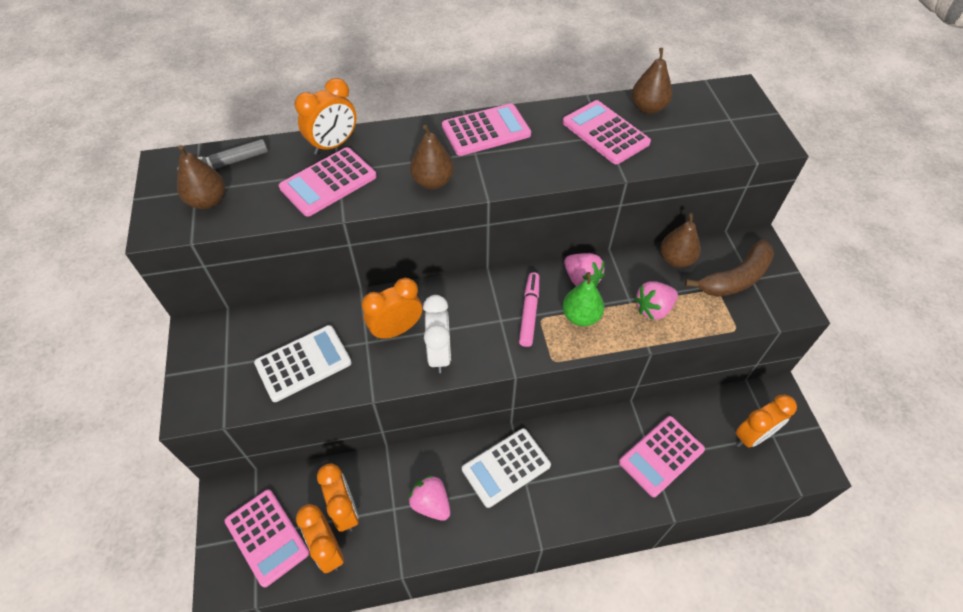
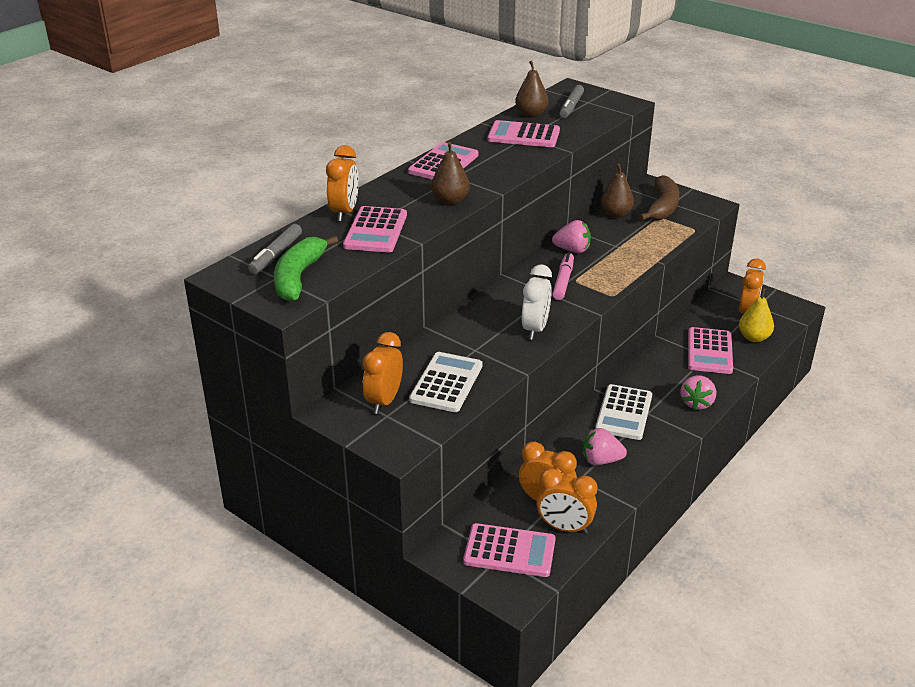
camera: 40 degrees left, 20 degrees down
(208, 201) = (299, 277): brown pear -> green banana
(396, 329) = (486, 333): orange clock -> orange clock (384, 401)
(439, 353) = (535, 329): white clock -> white clock turned 60 degrees clockwise
(529, 312) = (563, 281): pink marker -> pink marker turned 45 degrees clockwise
(581, 316) = (598, 267): green pear -> none
(653, 309) = (636, 243): pink strawberry -> pink strawberry (696, 403)
(703, 117) = (571, 107): none -> grey marker
(725, 471) = (754, 337): none -> yellow pear

